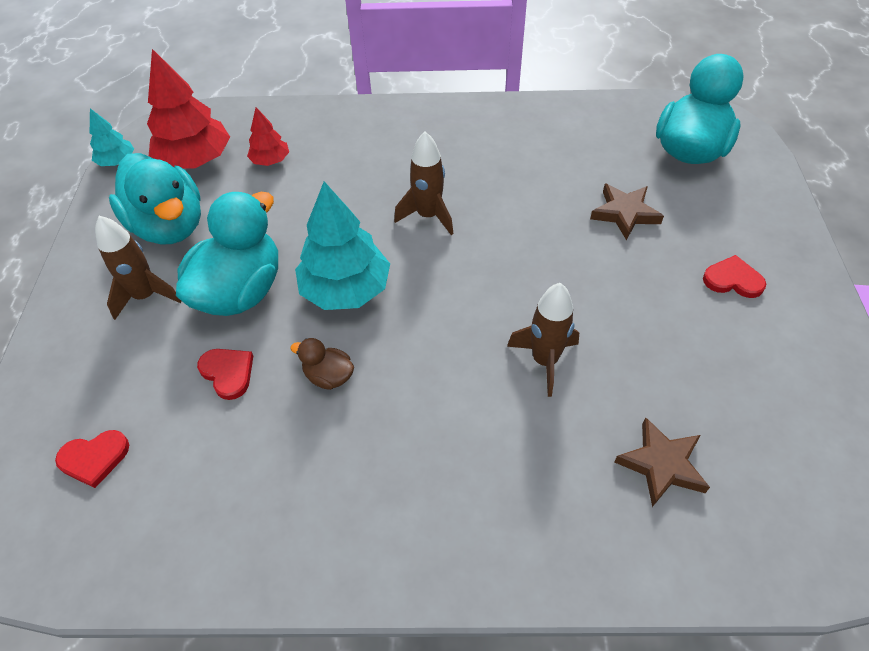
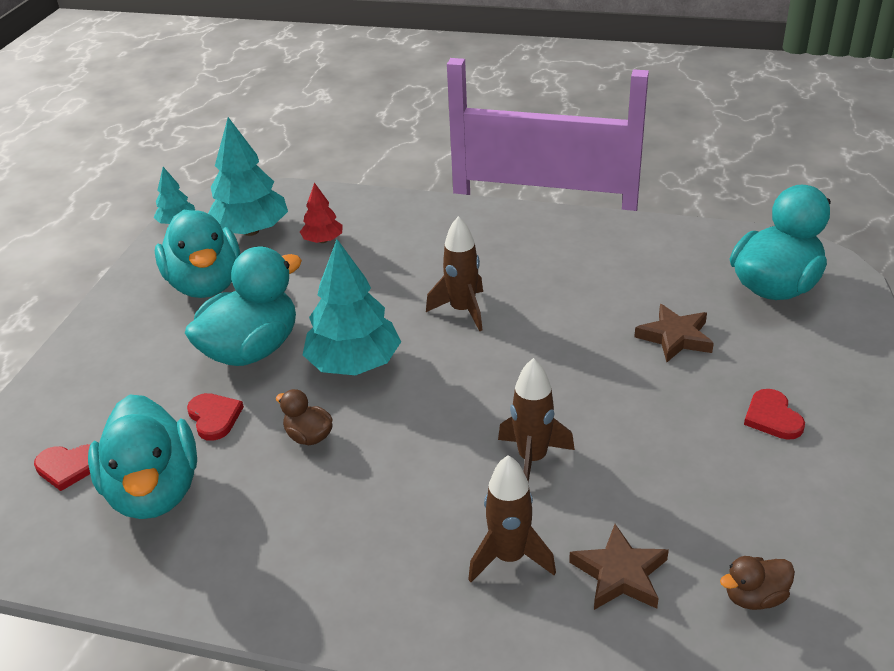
camera: 15 degrees right, 15 degrees down
(146, 296) = (162, 341): brown rocket -> brown rocket (509, 557)
(194, 468) = (154, 491): none -> turquoise duck
(195, 160) = (251, 231): red tree -> turquoise tree
(733, 280) = (772, 417): red heart -> red heart turned 135 degrees counterclockwise
(781, 463) = (754, 597): none -> brown duck

